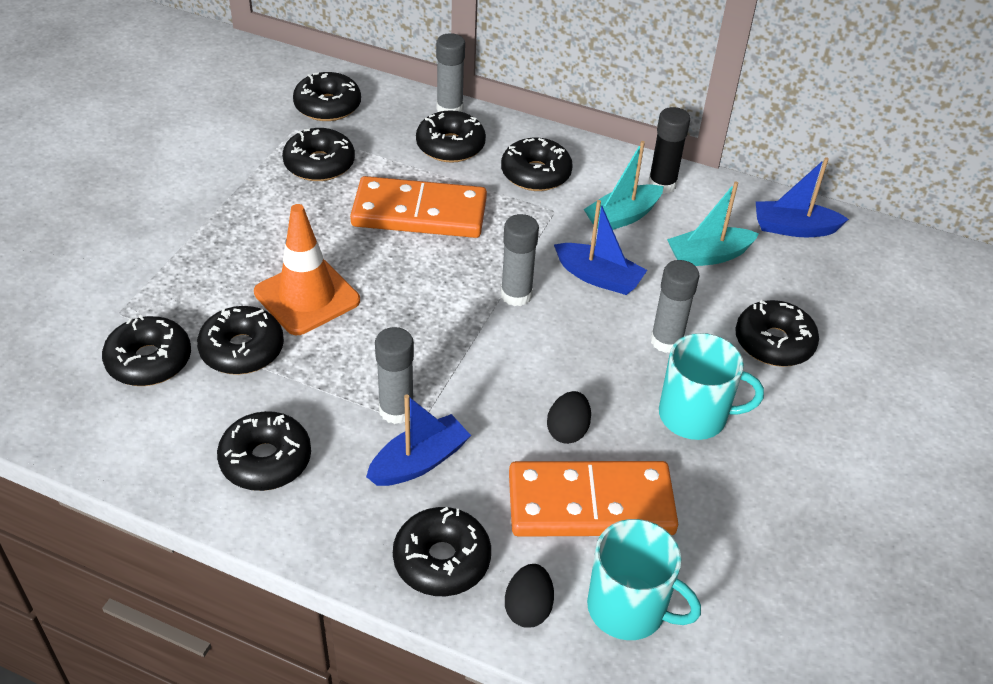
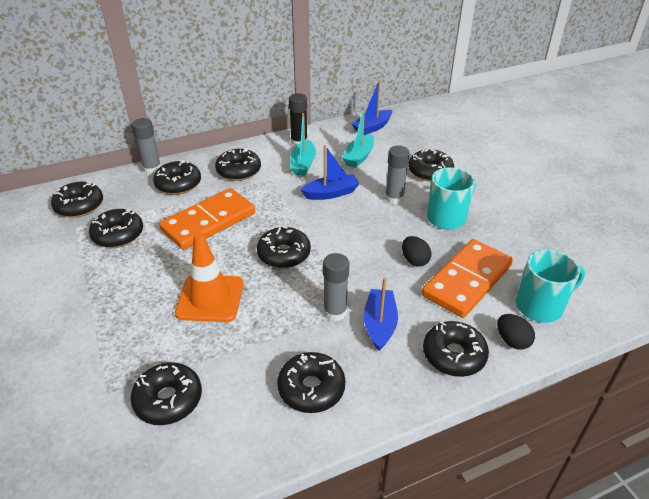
camera: 45 degrees left, 5 degrees down
(242, 350) = (215, 350): black donut -> black donut (284, 254)
(516, 295) = (309, 224): grey glue stick -> none

